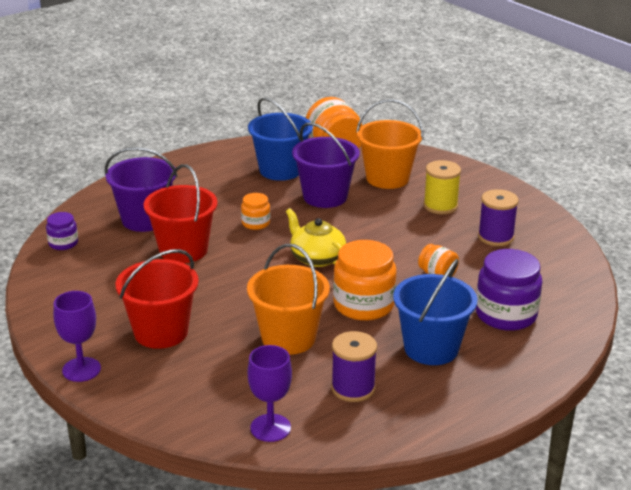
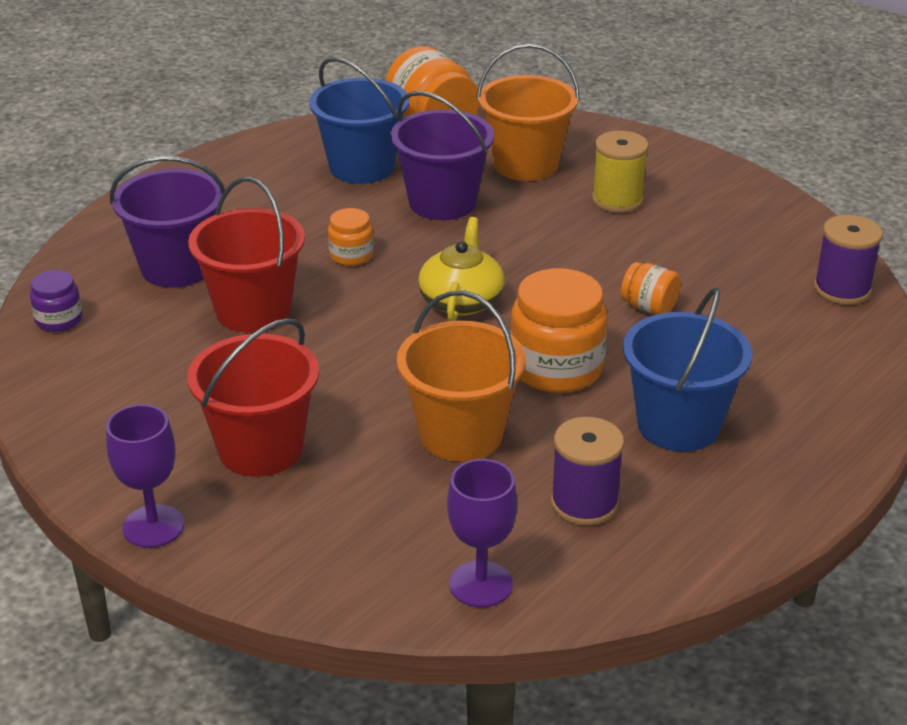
camera: 10 degrees left, 5 degrees up
(317, 258) = (461, 300): yellow teapot -> yellow teapot turned 60 degrees clockwise
(495, 237) = (713, 240): purple spool -> purple spool (842, 289)
(506, 314) = (768, 359): purple jar -> none

